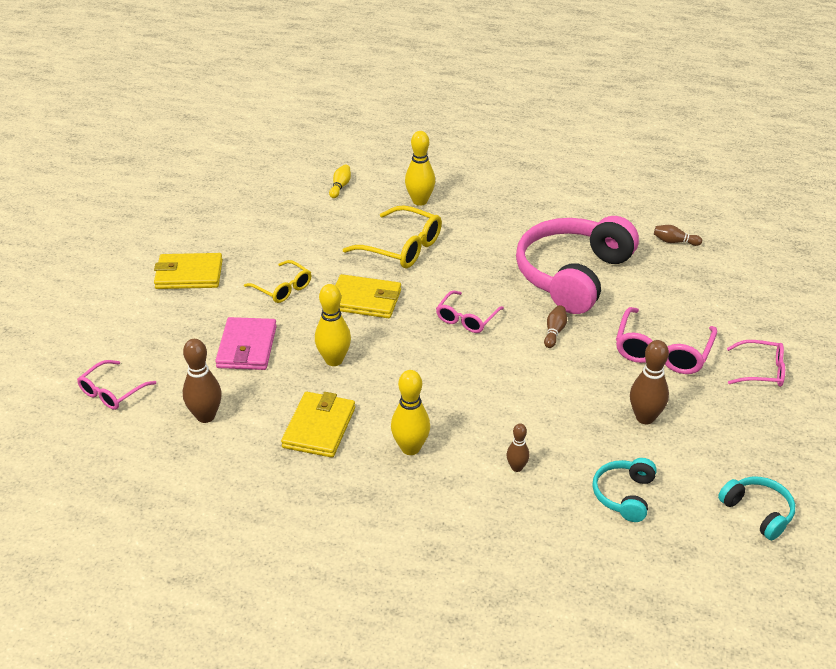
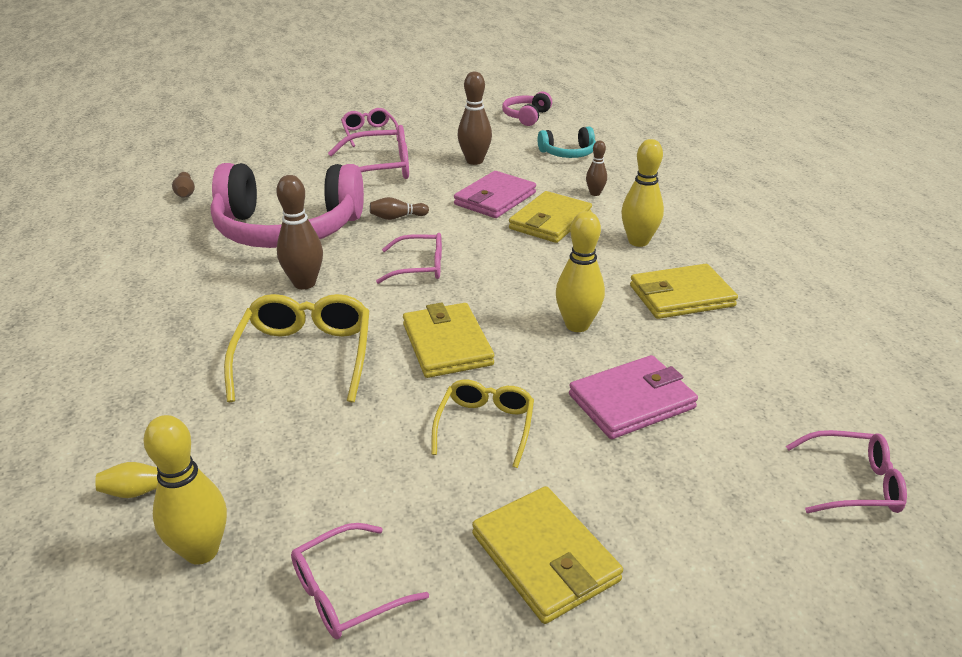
camera: 120 degrees left, 5 degrees down
(205, 416) = (771, 377): brown bowling pin -> brown bowling pin (304, 283)
(230, 222) = (346, 592): none -> pink glasses
(420, 201) = (165, 382): yellow bowling pin -> yellow bowling pin (202, 551)
(484, 413) = (550, 221): none -> yellow wallet
(550, 398) = (495, 199): none -> pink wallet
(758, 512) = (526, 116): turquoise headphones -> pink headphones

